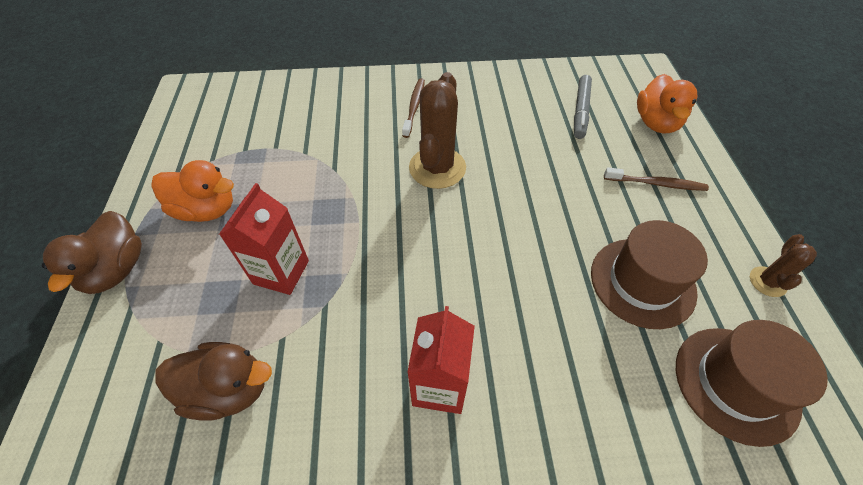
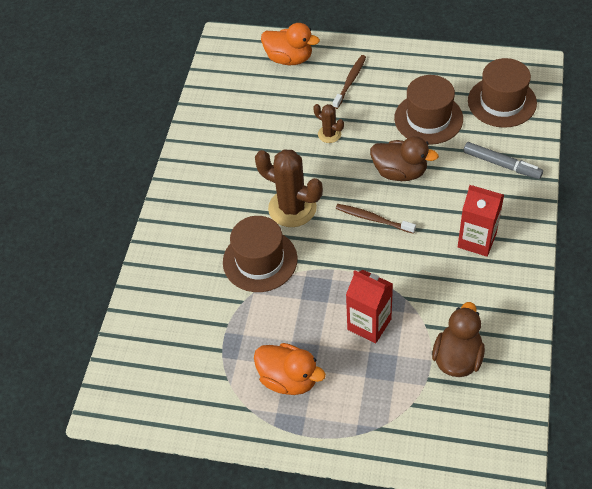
camera: 70 degrees left, 0 degrees up
(116, 270) = (337, 443): brown duck -> brown duck (400, 172)
(206, 210) = (289, 379): orange duck -> orange duck turned 90 degrees clockwise
(359, 156) = (260, 260): none -> brown hat
(414, 107) = (210, 211): brown toothbrush -> brown toothbrush (373, 219)
(581, 111) = (259, 99): grey marker -> grey marker (502, 164)
(767, 282) = (442, 59): brown cactus -> brown cactus (329, 134)

